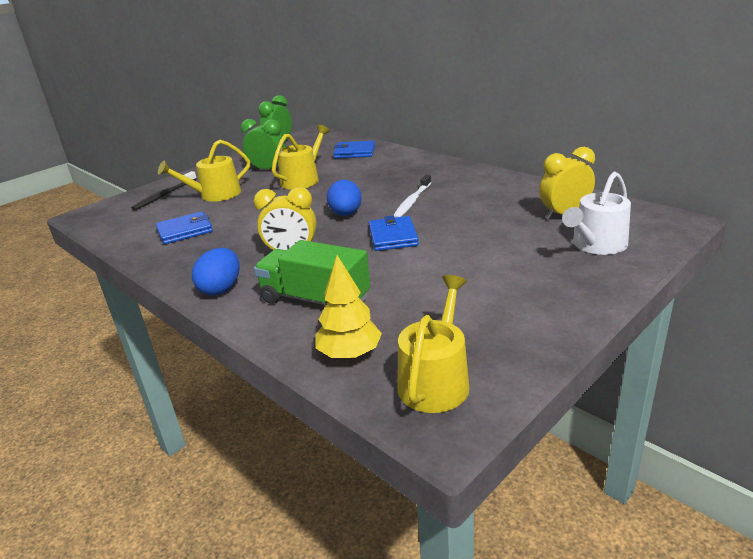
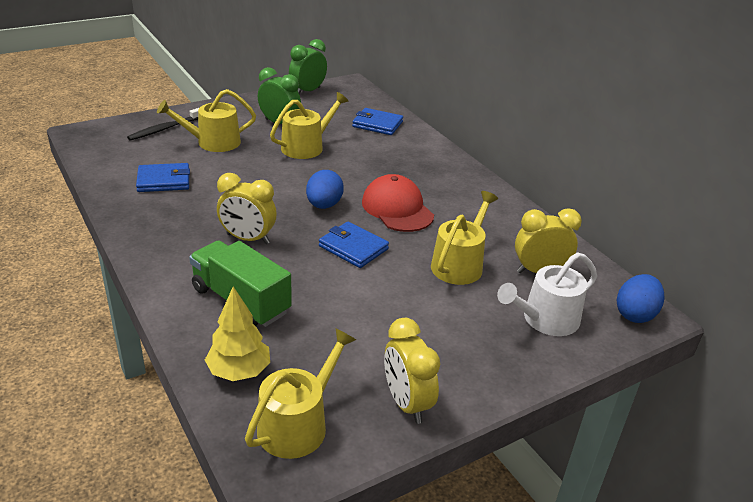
camera: 10 degrees right, 5 degrees up
(221, 289) = (164, 261): blue egg -> blue egg (635, 314)
(393, 236) = (353, 248): blue wallet -> blue wallet turned 60 degrees counterclockwise
(412, 202) = (397, 208): white toothbrush -> red cap
(494, 226) = (459, 264): none -> yellow watering can
(525, 336) = (406, 403): none -> yellow clock

